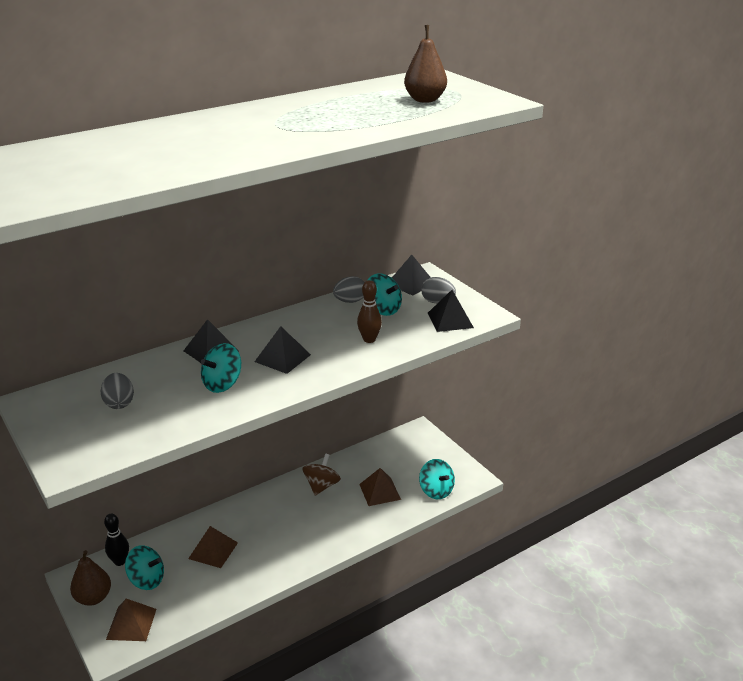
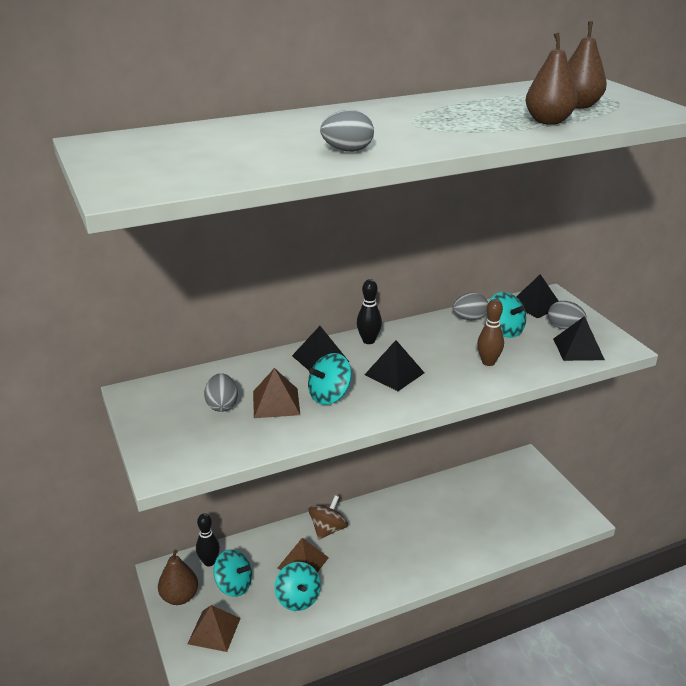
camera: 10 degrees right, 0 degrees up
(216, 155) = (347, 150): none -> grey egg
(256, 330) = (368, 341): none -> black bowling pin
(321, 486) = (419, 507): brown spinning top -> brown spinning top (328, 529)
(380, 491) = (480, 521): brown pyramid -> brown pyramid (276, 403)
(397, 116) = (548, 121): none -> brown pear
(436, 491) = (541, 527): turquoise spinning top -> turquoise spinning top (298, 598)

